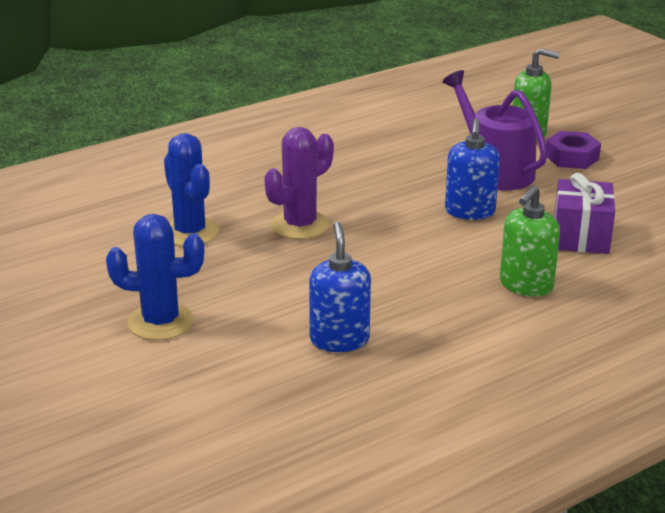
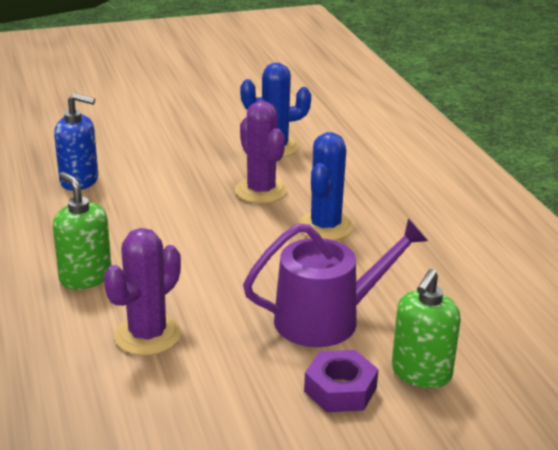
camera: 105 degrees right, 0 degrees up
(160, 322) = (154, 126): blue cactus -> blue cactus (325, 227)
(470, 212) = (239, 280): blue soap dispenser -> none
(580, 236) = (147, 335): purple gift -> purple cactus

